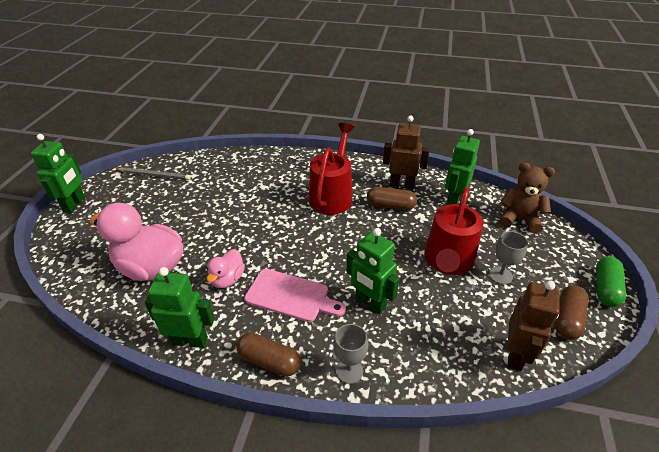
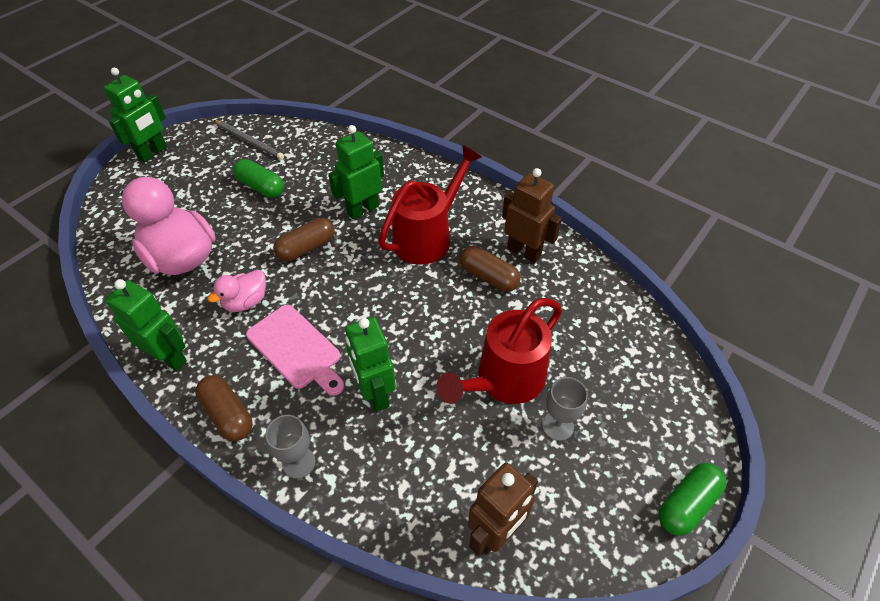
camera: 25 degrees right, 10 degrees up
(185, 201) = (261, 187): none -> green capsule
(454, 199) = (577, 297): green robot -> green robot (362, 209)
(519, 219) = (646, 359): brown teddy bear -> none
(567, 319) = (598, 520): brown capsule -> brown capsule (306, 248)

